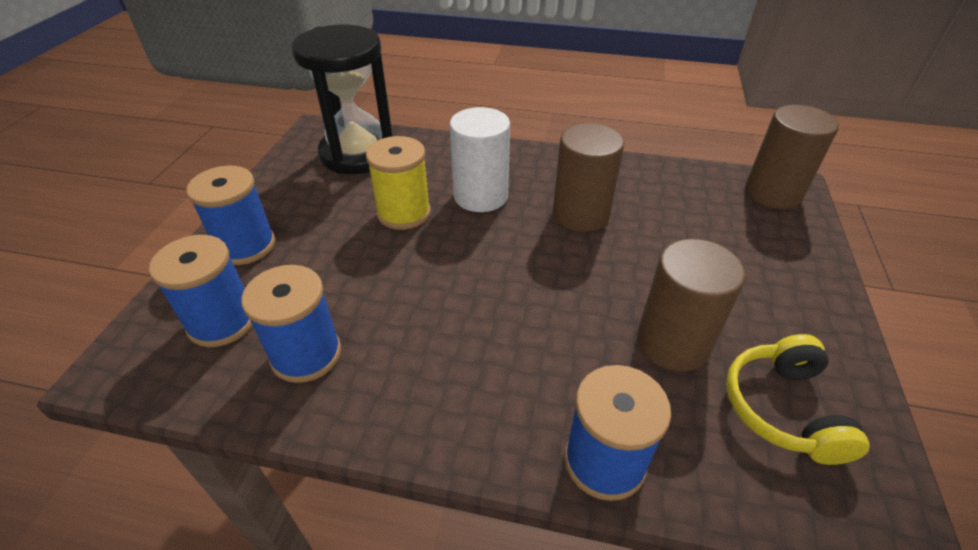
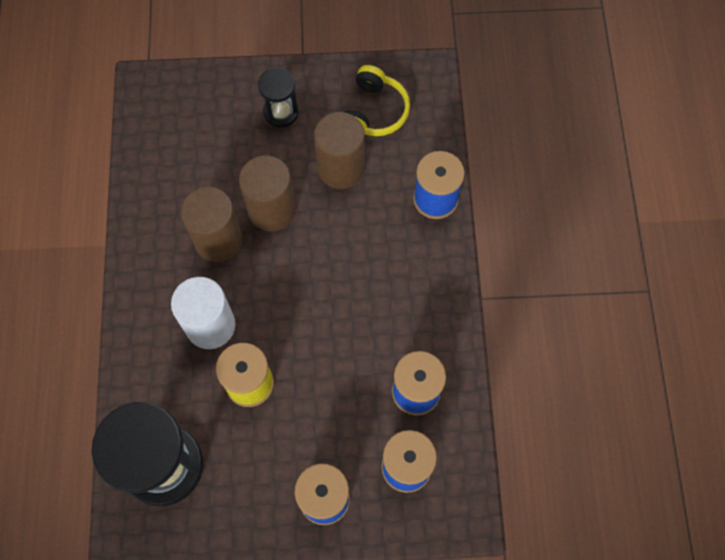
camera: 105 degrees left, 25 degrees up
(767, 295) = (281, 112): none -> black hourglass
(772, 193) = (156, 99): brown cylinder -> brown cylinder (271, 210)
(783, 409) = (374, 112): yellow headphones -> yellow headphones turned 60 degrees counterclockwise

